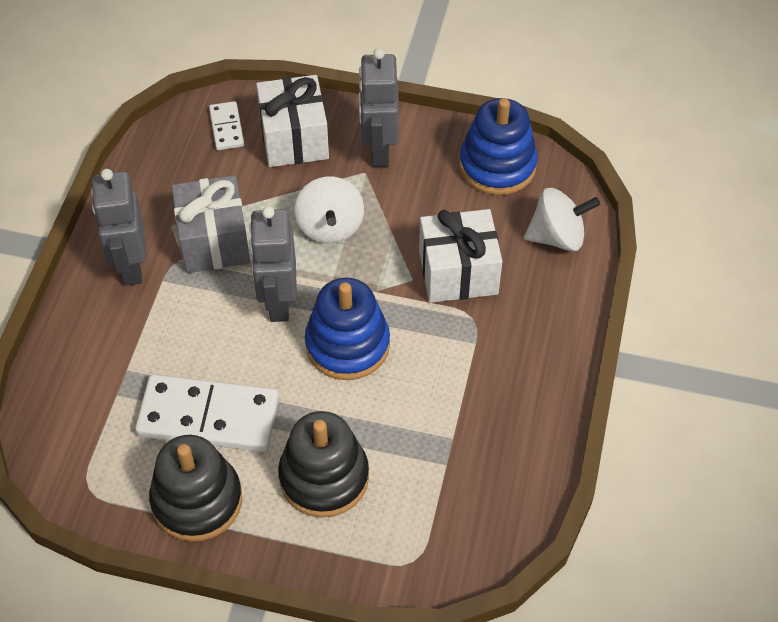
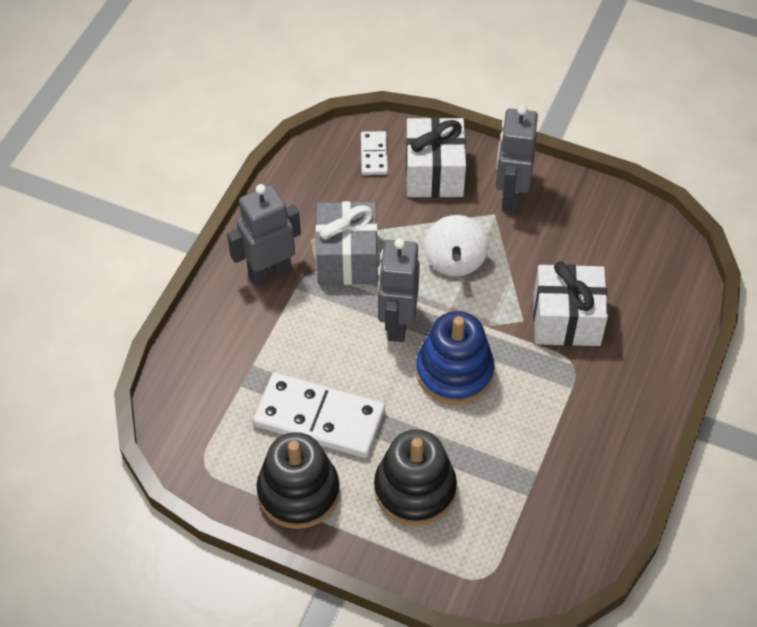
camera: 10 degrees right, 0 degrees up
(131, 267) = (269, 271): grey robot -> grey robot turned 60 degrees clockwise
(497, 165) = (619, 225): blue stacking toy -> none
(557, 237) = (664, 300): white spinning top -> none

